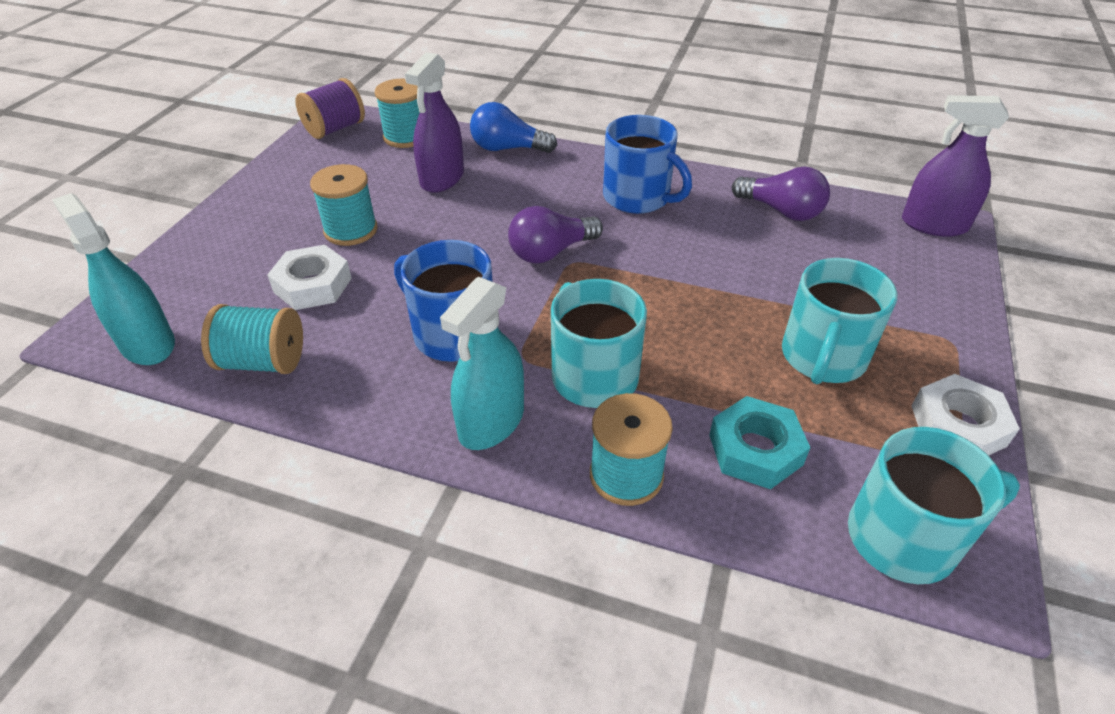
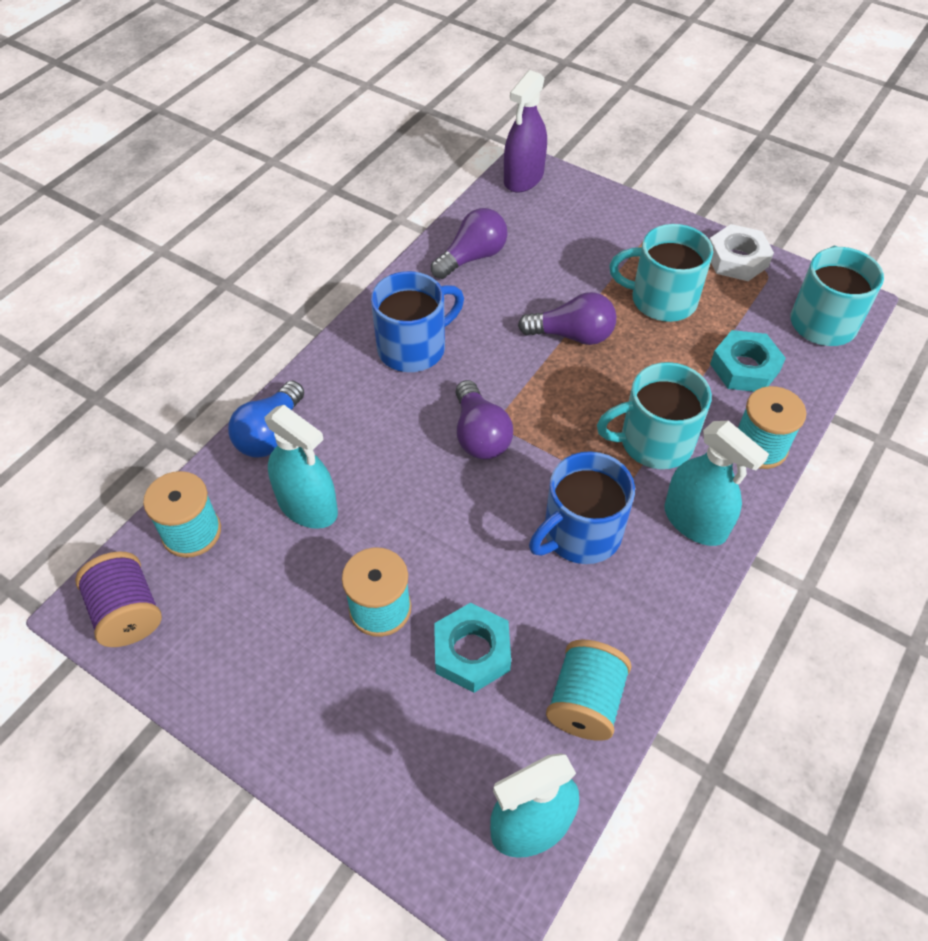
camera: 75 degrees left, 10 degrees up
(312, 285) = (472, 652): white nut -> turquoise nut
(442, 178) = (307, 506): purple spray bottle -> turquoise spray bottle
(716, 293) = (572, 335): none -> purple light bulb
(822, 358) = (661, 300): turquoise mug -> turquoise mug turned 150 degrees clockwise

